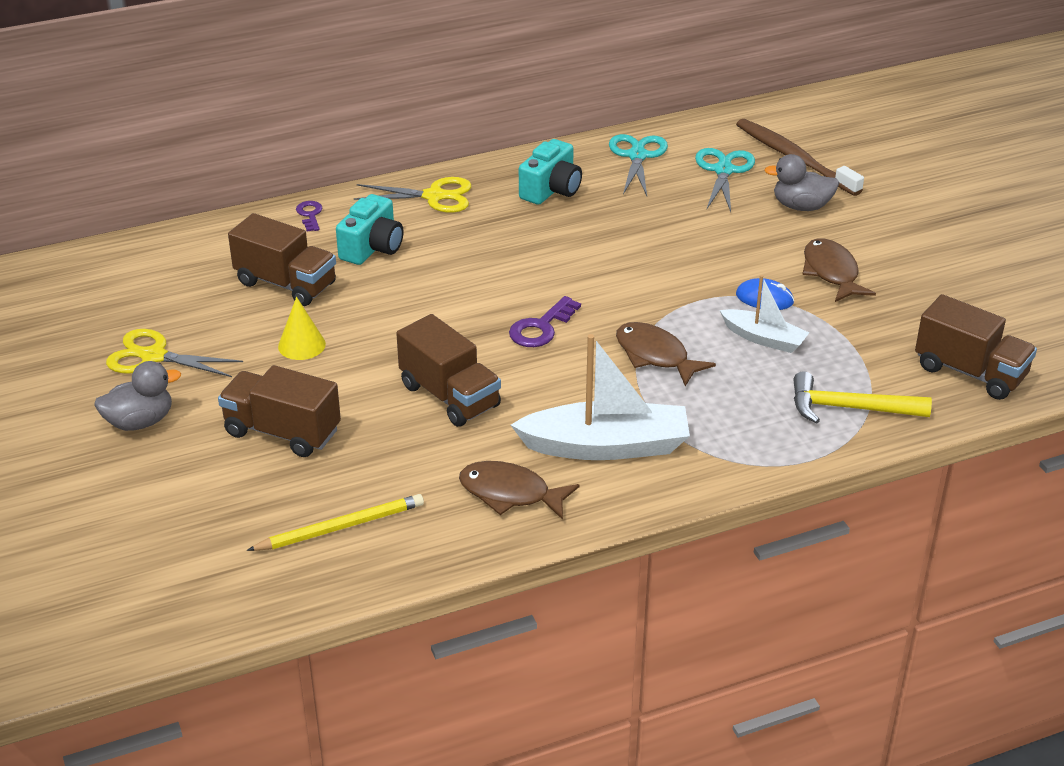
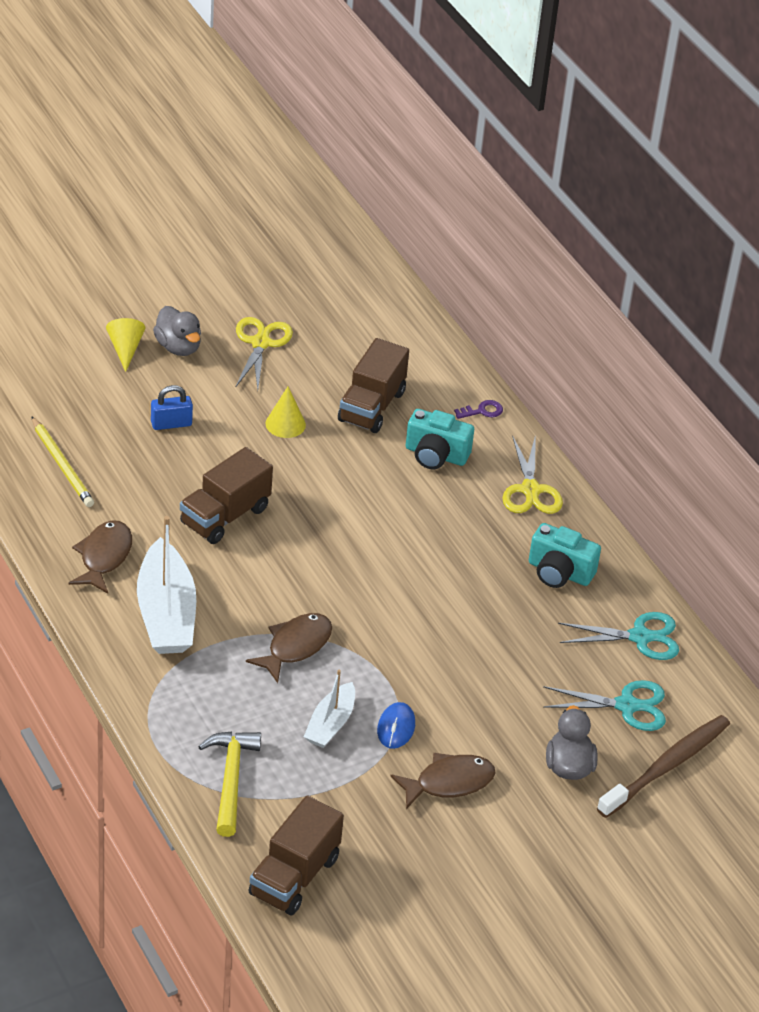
camera: 80 degrees right, 5 degrees up
(130, 467) = (125, 349): none -> yellow cone
(282, 432) = (171, 424): brown truck -> blue padlock
(541, 328) = (328, 570): purple key -> none

